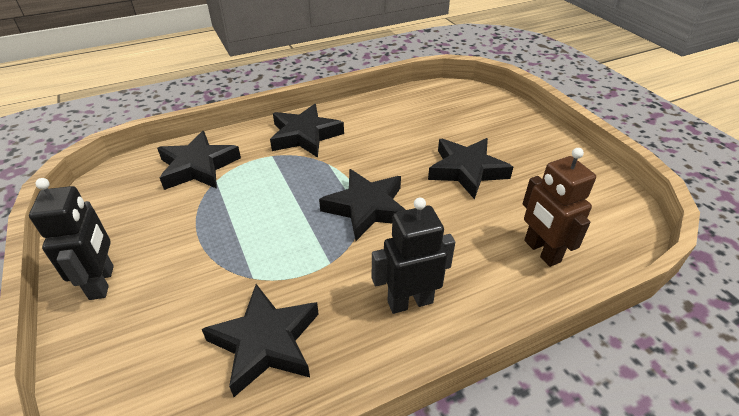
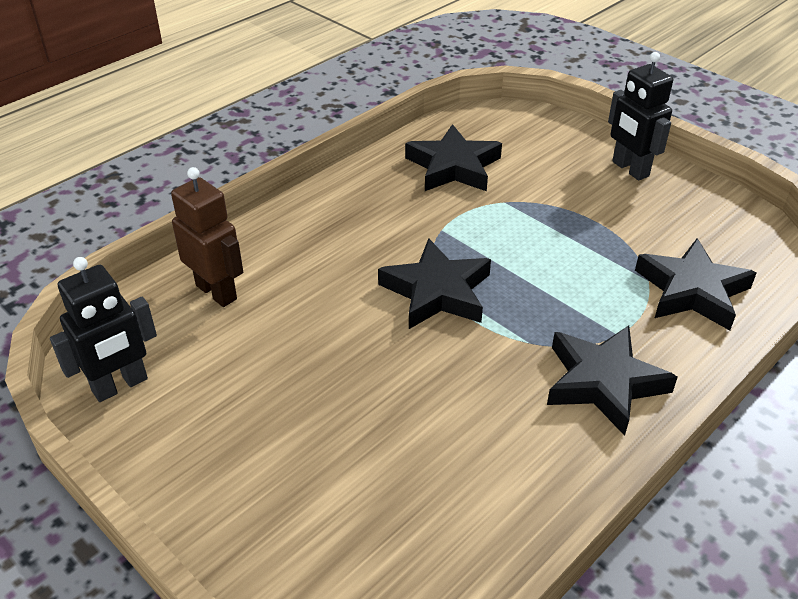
camera: 160 degrees right, 0 degrees up
(410, 301) = (347, 217): black robot -> black robot (120, 386)
(466, 171) = (323, 382): black star -> none

